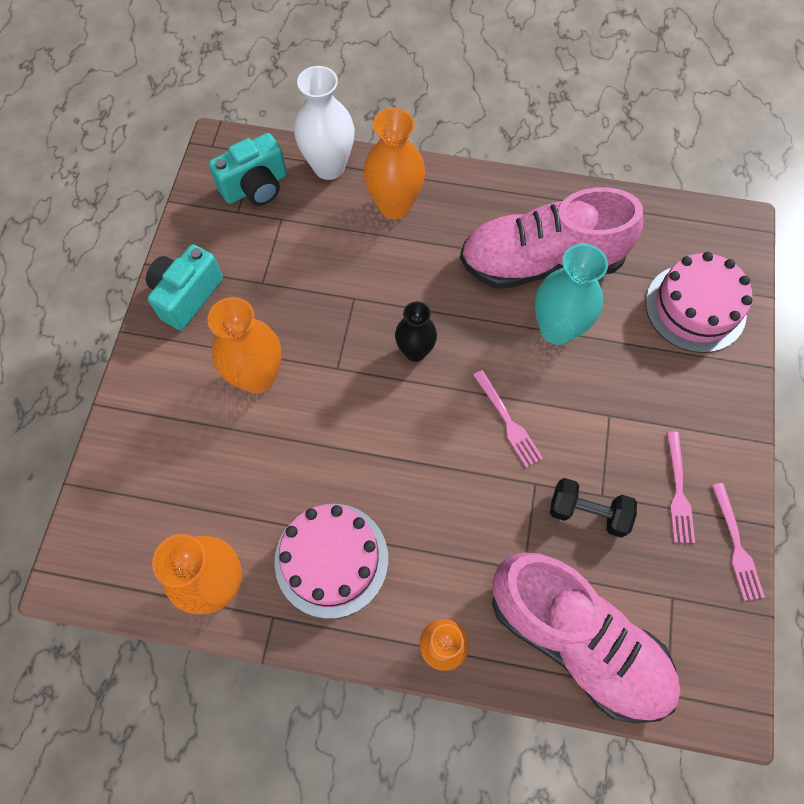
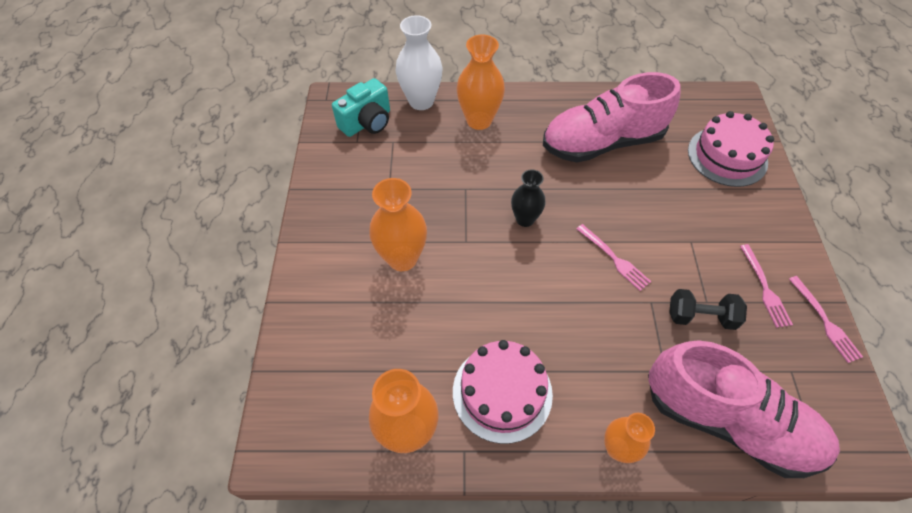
camera: 10 degrees left, 10 degrees down
(187, 296) = (329, 207): turquoise camera -> none
(557, 329) = (629, 186): turquoise vase -> none

